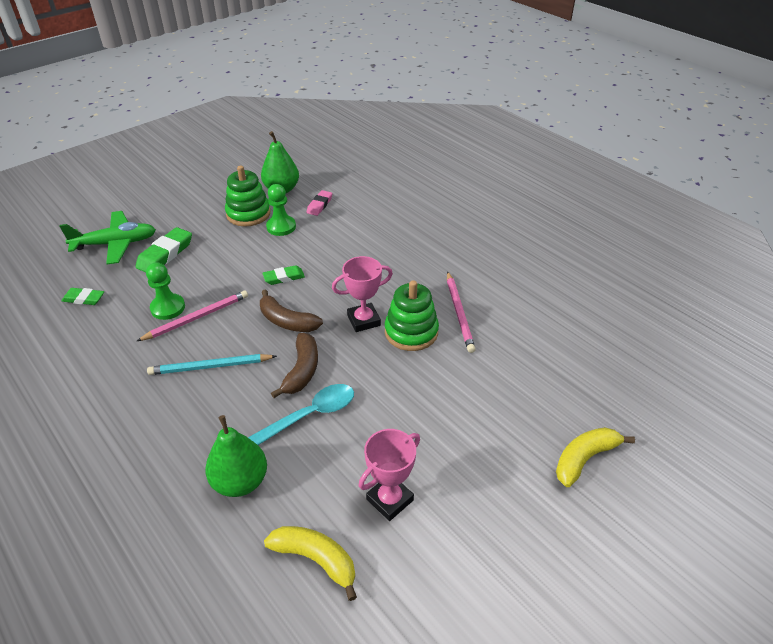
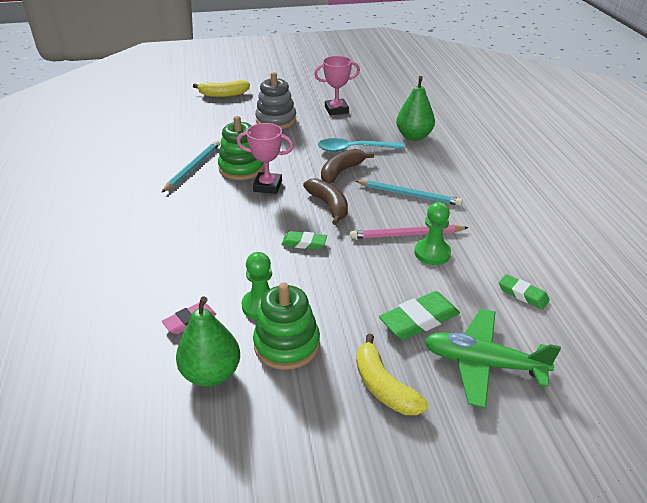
camera: 150 degrees left, 5 degrees down
(316, 559) = (388, 105): yellow banana -> yellow banana (383, 386)
(452, 431) = (276, 120): none -> grey stacking toy
(459, 313) = (193, 167): pink pencil -> turquoise pencil

